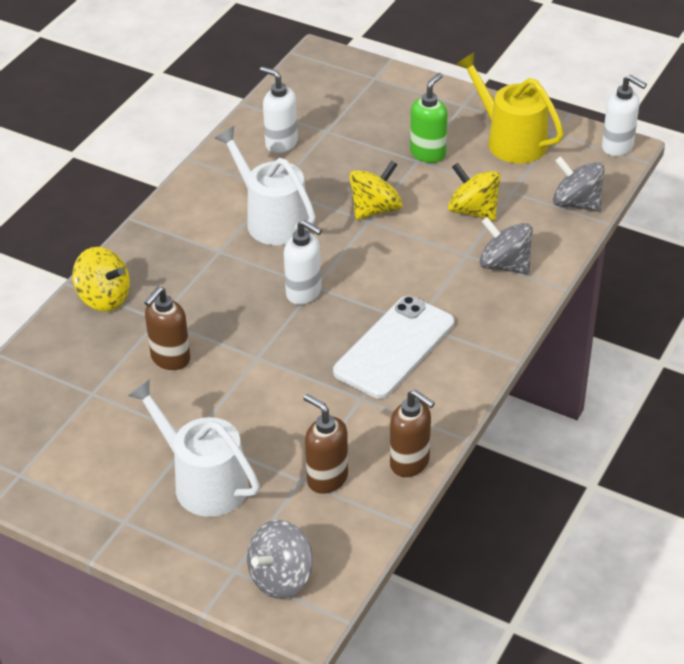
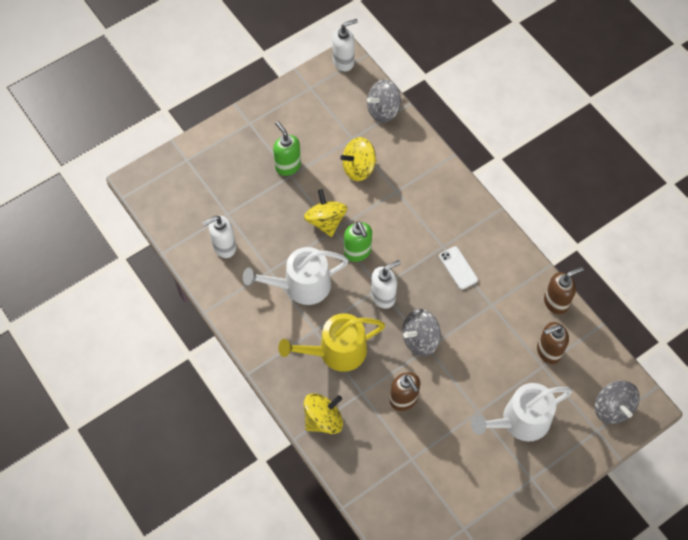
camera: 65 degrees left, 20 degrees up
(351, 250) = (357, 252): none -> green soap dispenser
(394, 347) = (458, 268): white phone -> white phone, size x0.50
(504, 265) = (417, 175): grey spinning top -> grey spinning top (420, 339)
(511, 141) = (303, 114): yellow watering can -> yellow watering can (336, 351)

